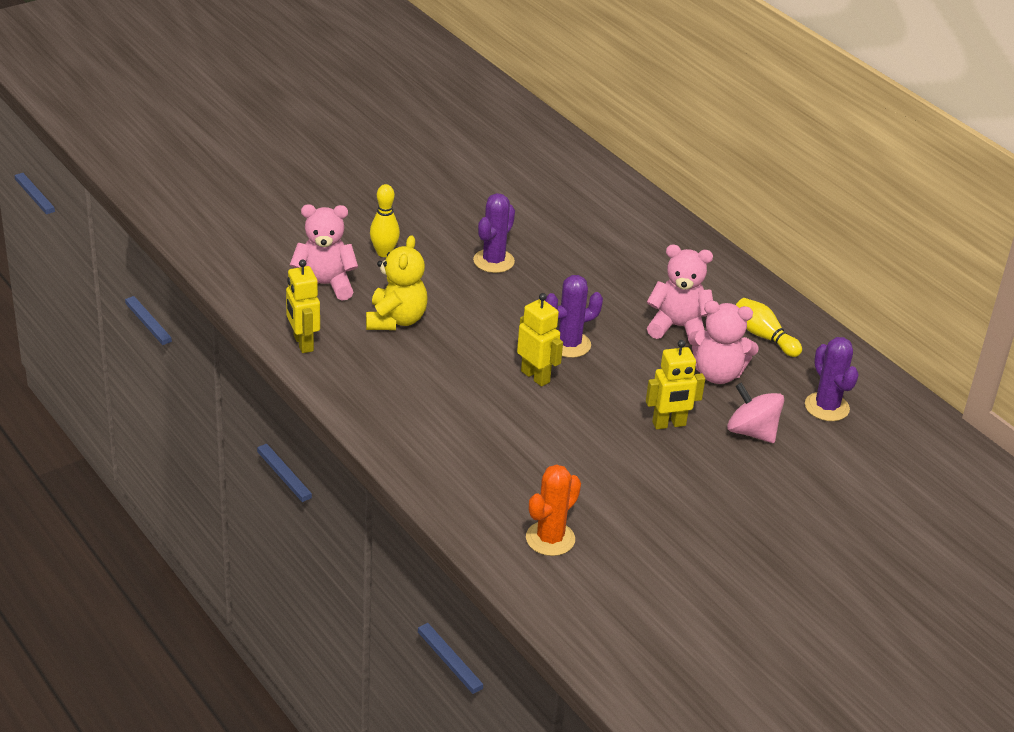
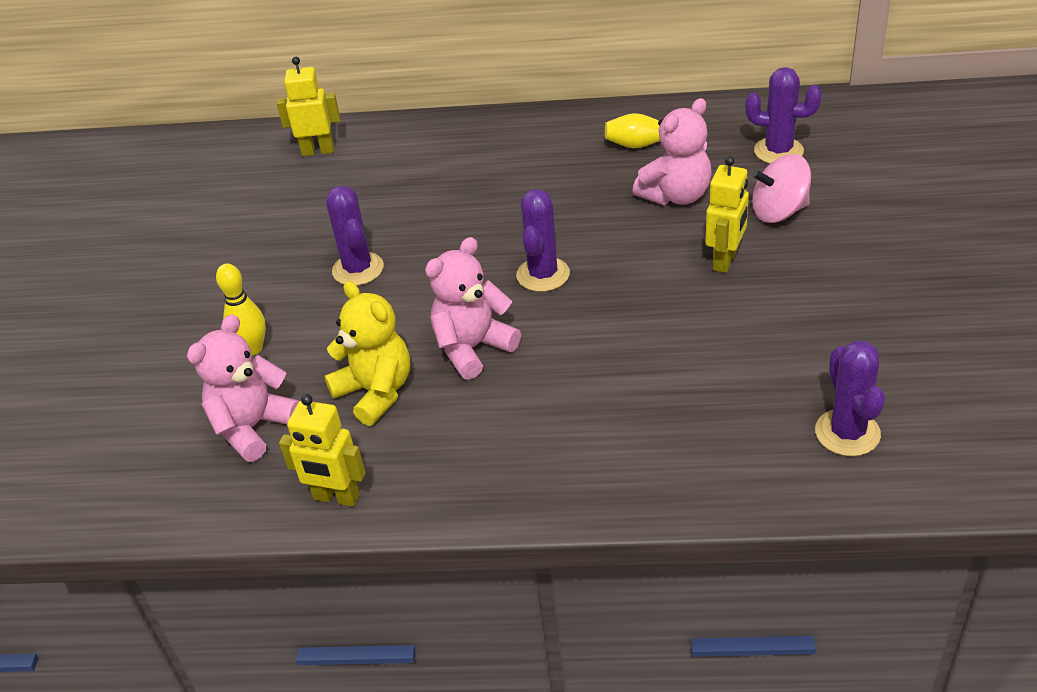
camera: 45 degrees left, 5 degrees up
(535, 376) = (572, 322): yellow robot -> yellow robot (318, 151)
(550, 539) = (847, 433): orange cactus -> purple cactus
(678, 327) = (584, 190): pink teddy bear -> pink teddy bear (473, 348)

